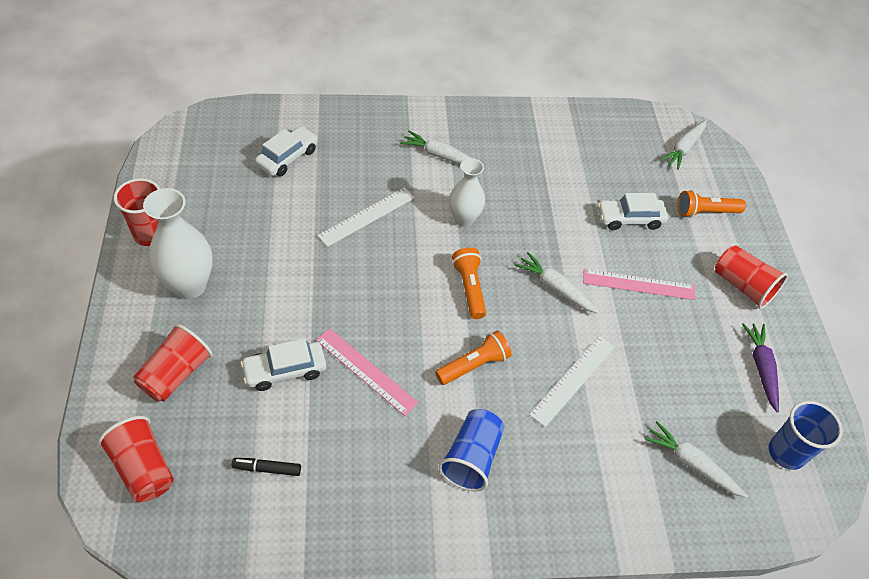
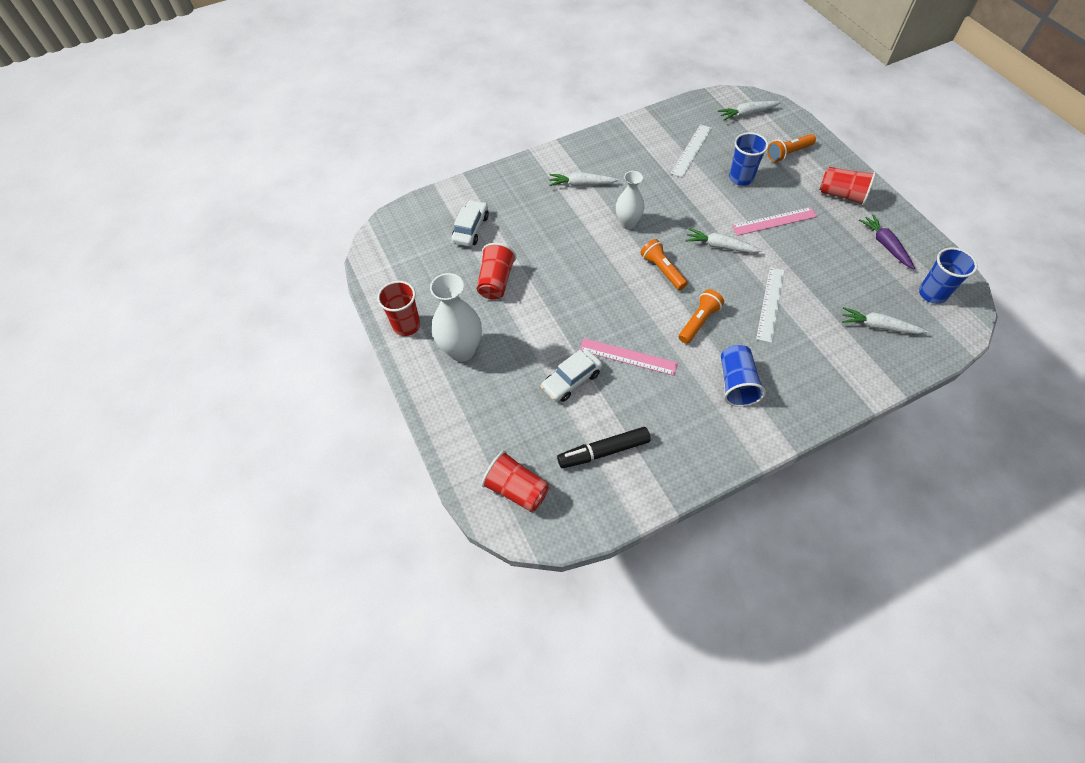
camera: 15 degrees left, 5 degrees up
(176, 374) = (495, 416): red cup -> red cup (496, 281)
(267, 469) = (604, 451): black marker -> black marker, size x1.77
(367, 216) = (558, 249): white ruler -> white ruler (691, 150)
(629, 219) = (741, 178): white car -> blue cup
(684, 148) = (747, 114): white carrot -> white carrot turned 60 degrees clockwise

